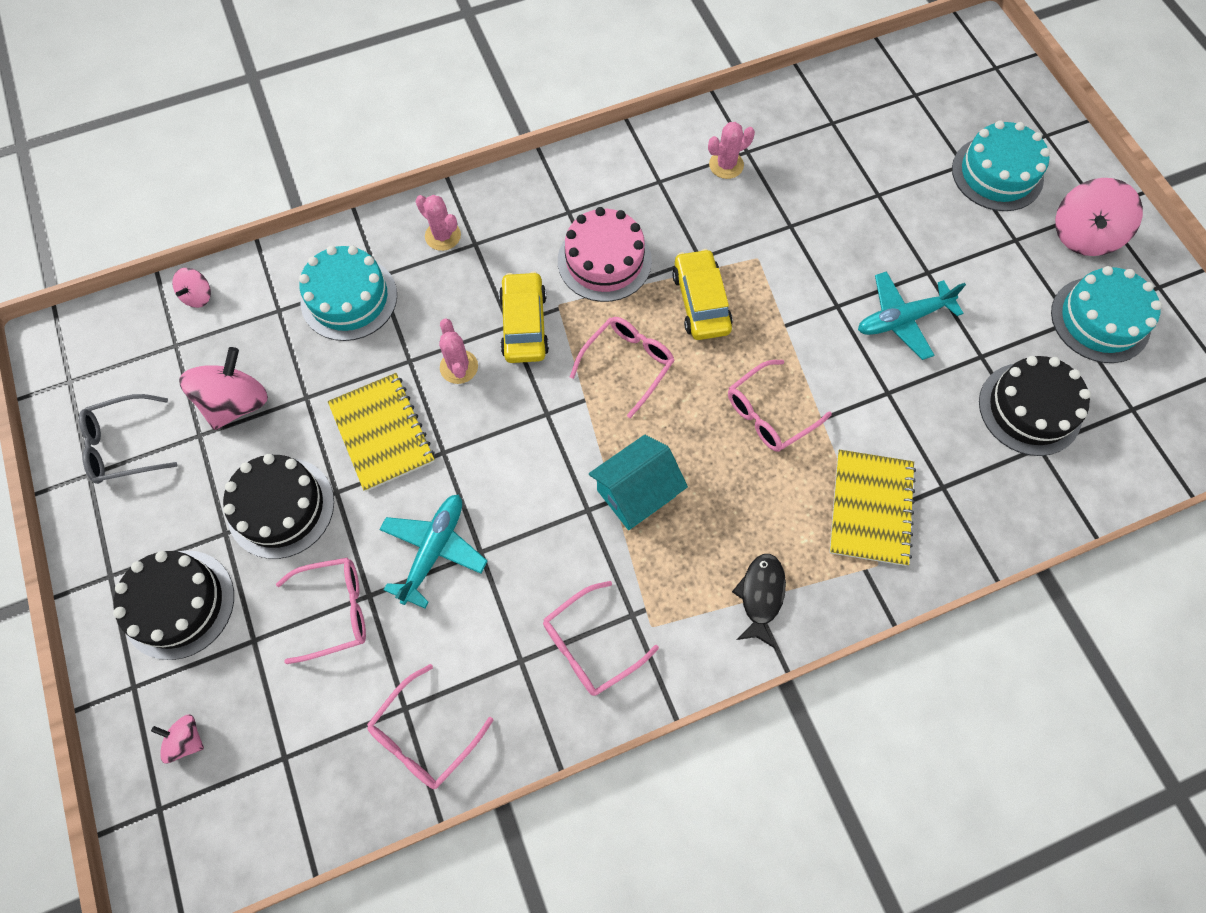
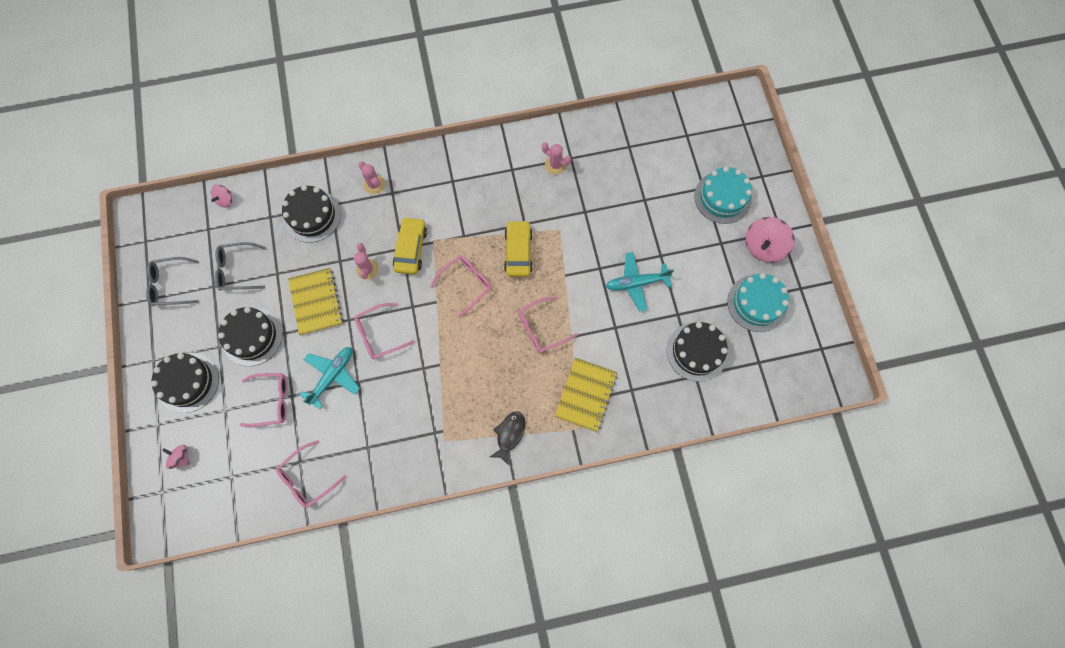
camera: 10 degrees right, 5 degrees up
(237, 403) = (237, 270): pink spinning top -> grey glasses
(349, 298) = (312, 216): turquoise cake -> black cake
(590, 645) = (407, 445): pink glasses -> pink glasses (379, 334)
(604, 261) = (467, 216): pink cake -> none
(636, 493) = (453, 363): turquoise house -> none
(726, 165) = (555, 165): pink cactus -> pink cactus turned 45 degrees clockwise

